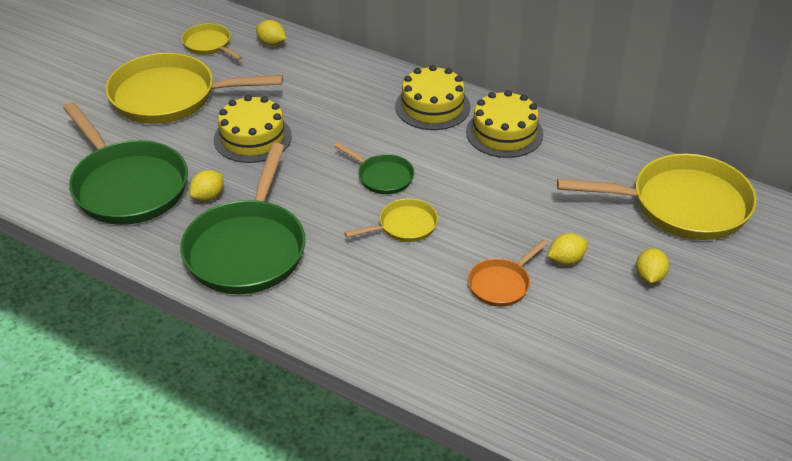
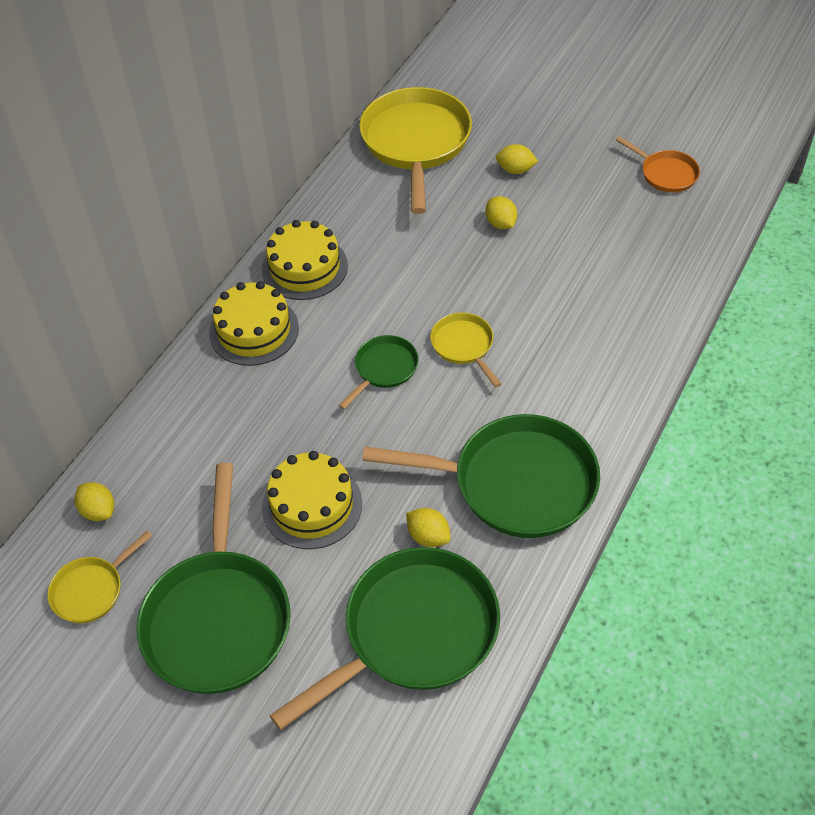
camera: 90 degrees left, 10 degrees up
(170, 97) = (218, 618): yellow pan -> green pan
(271, 43) = (98, 511): yellow lemon -> yellow lemon turned 75 degrees counterclockwise
(501, 284) = (539, 269): orange pan -> orange pan (665, 173)

